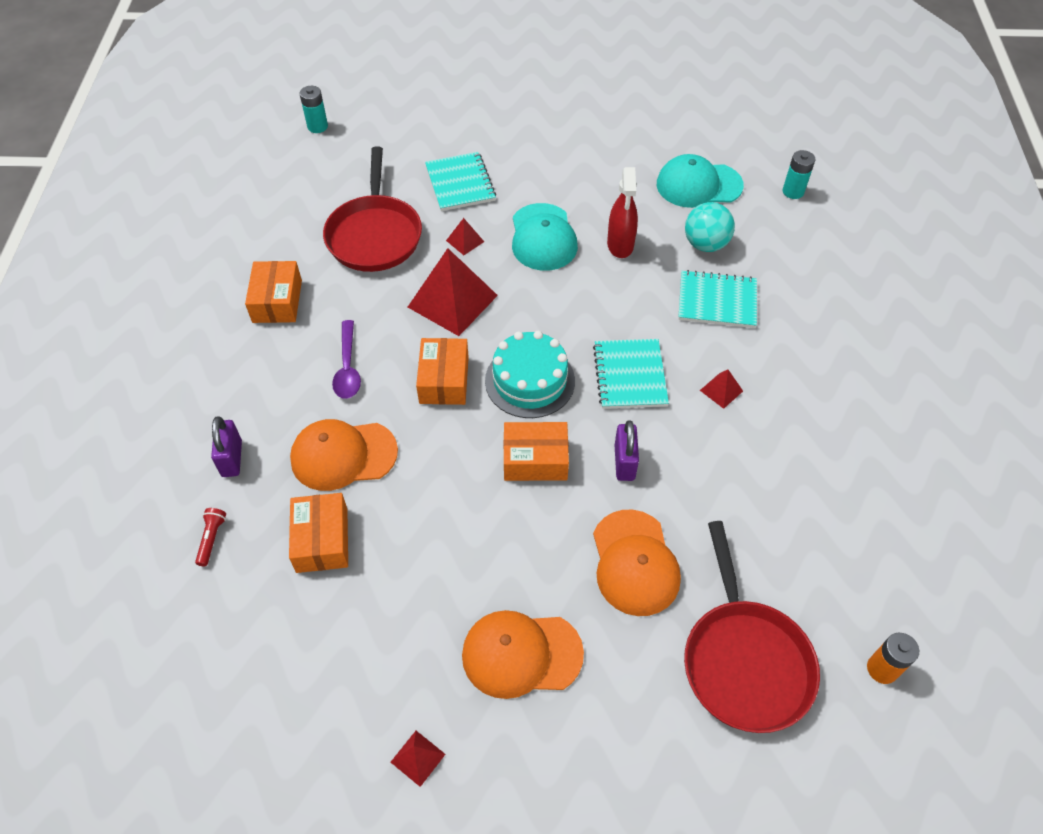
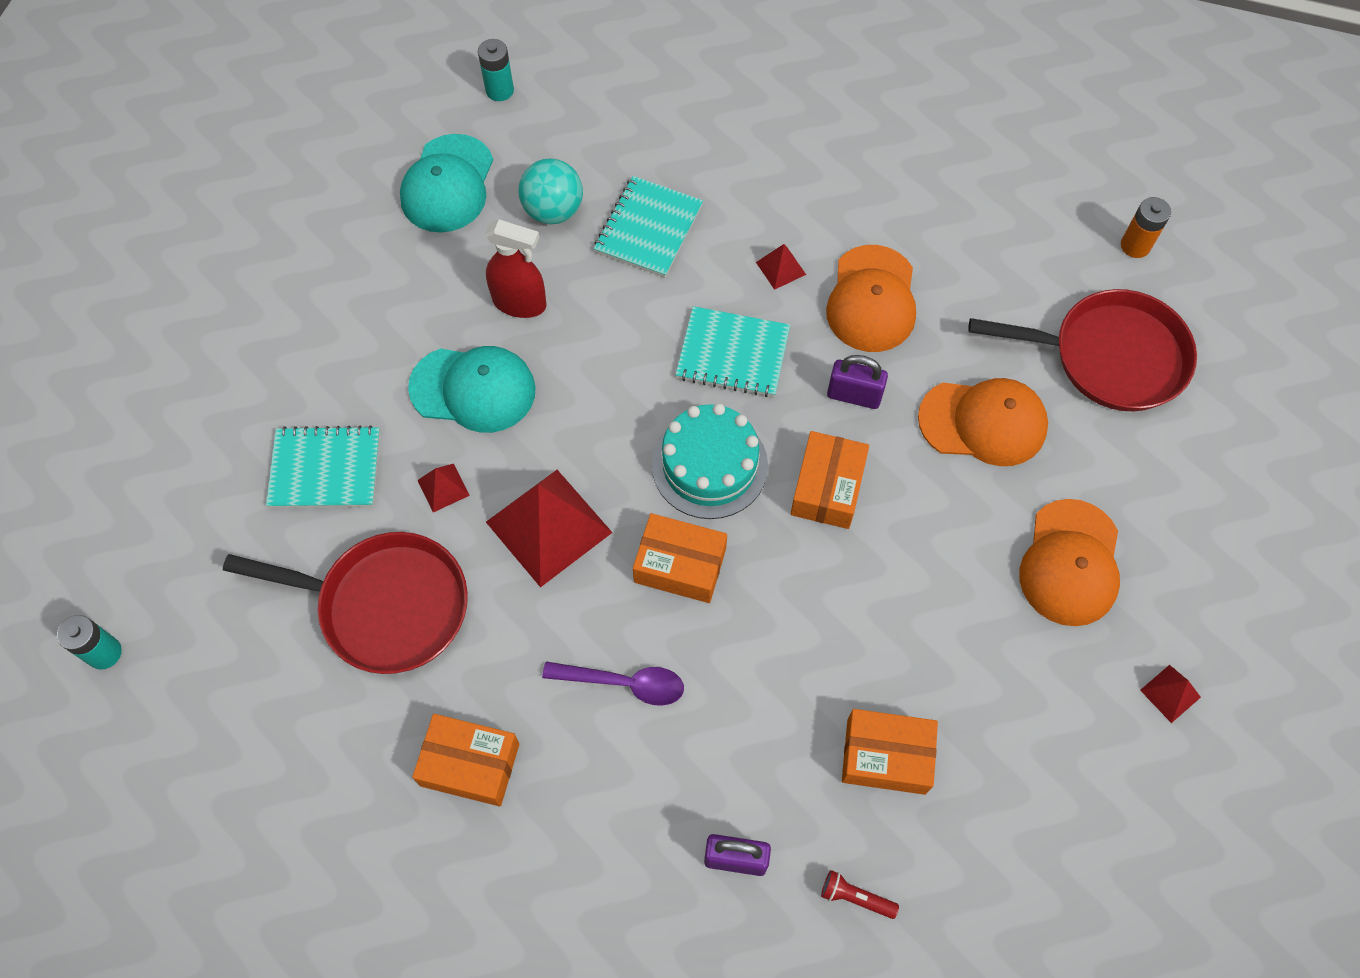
camera: 75 degrees left, 10 degrees up
(343, 455) = (766, 711): orange cap -> orange cap (872, 299)

